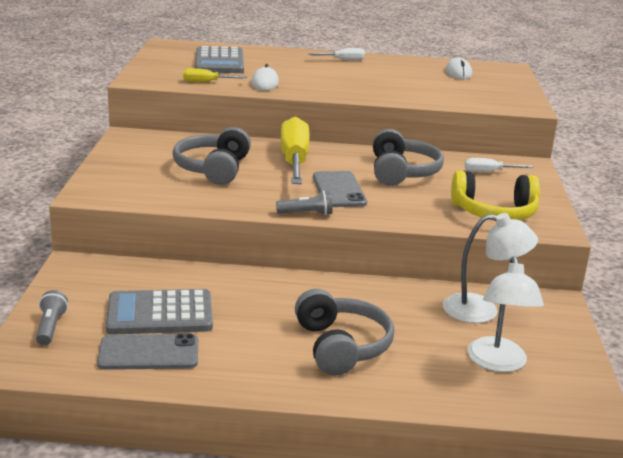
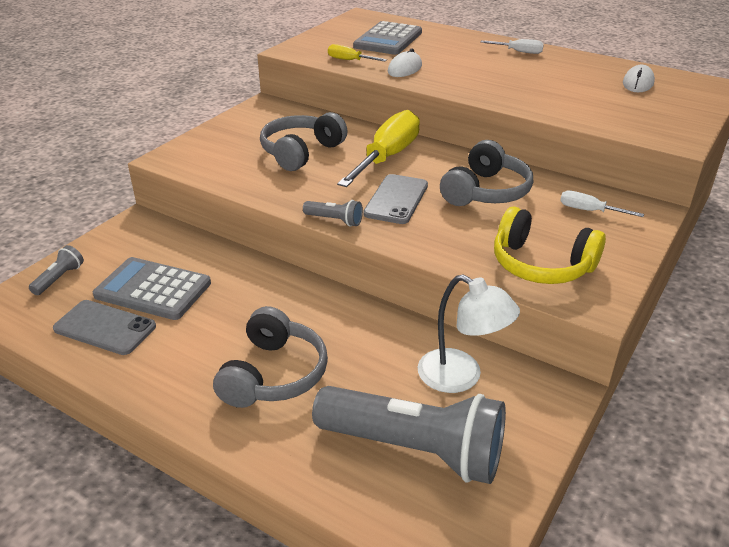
camera: 30 degrees right, 10 degrees up
(498, 363) = (414, 450): white lamp -> grey flashlight

